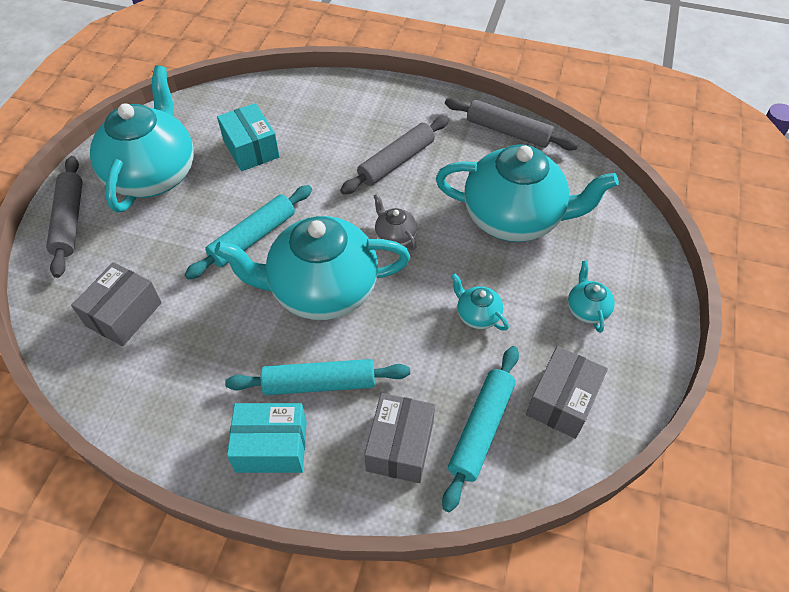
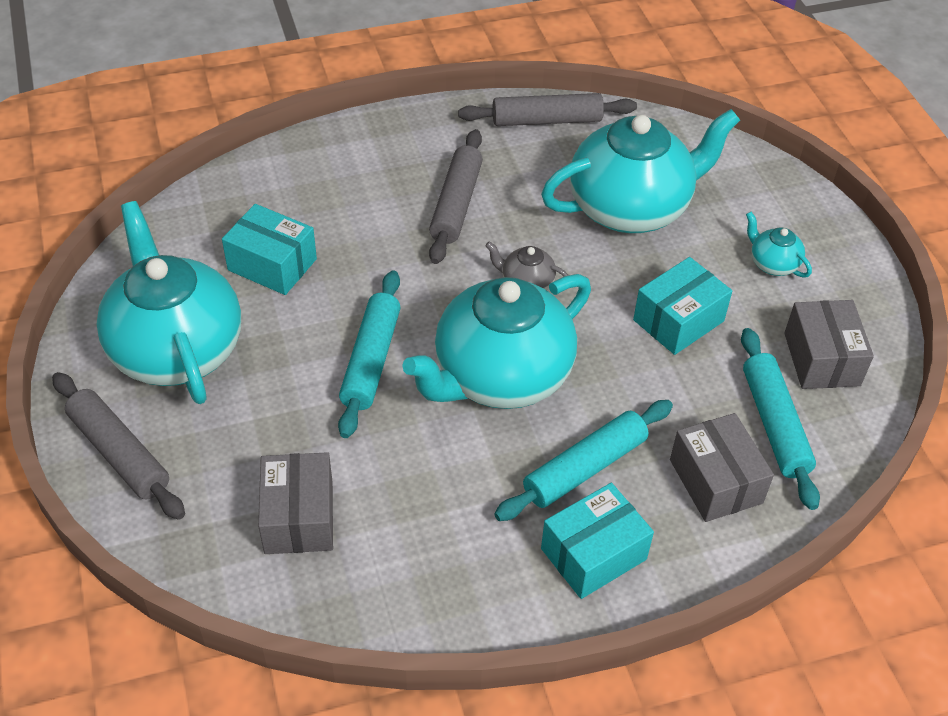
camera: 35 degrees left, 5 degrees down
(477, 315) = (678, 321): turquoise teapot -> turquoise box

